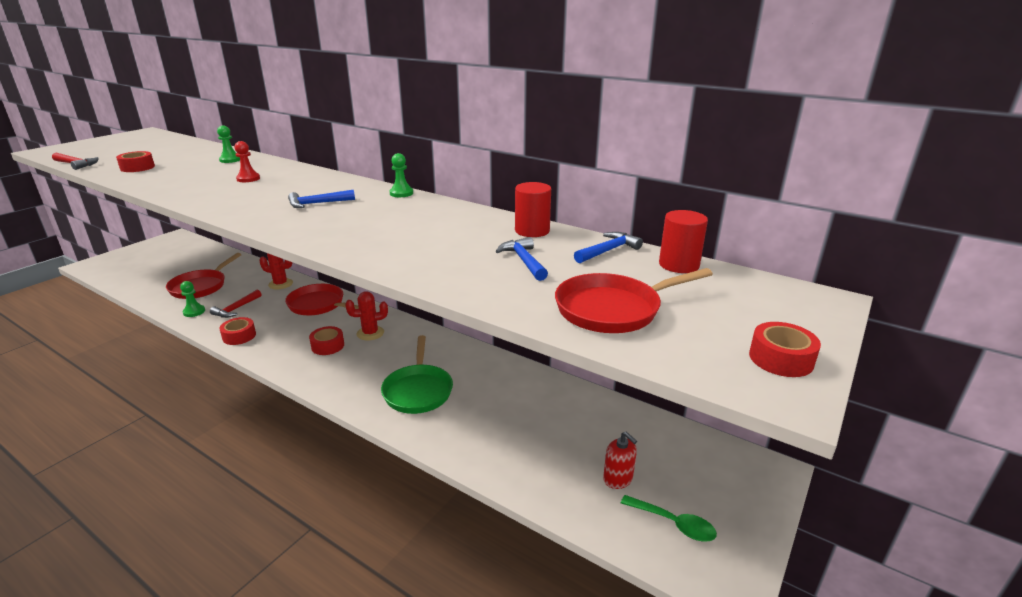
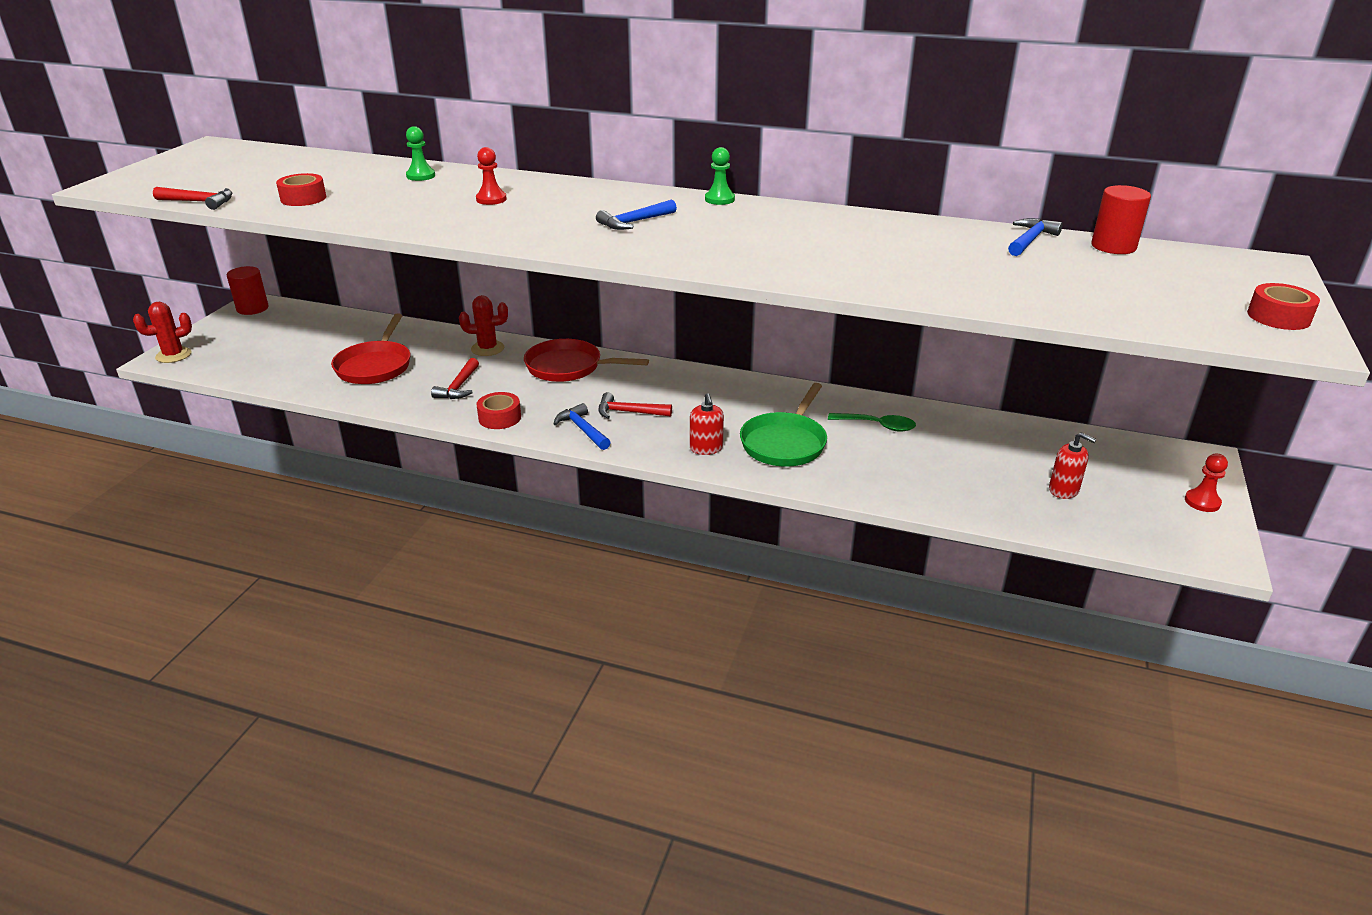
camera: 15 degrees left, 5 degrees up
(194, 312) = (403, 398): green pawn -> none
(328, 346) = (628, 412): red tape -> red hammer
(356, 385) = (706, 448): none -> red soap dispenser
(370, 333) = (668, 391): red cactus -> red cactus (173, 355)
(418, 390) = (785, 443): green pan -> green pan turned 45 degrees clockwise
(524, 261) = (957, 260): blue hammer -> blue hammer (582, 429)
(532, 231) = (927, 228): red cylinder -> red cylinder (252, 308)
(613, 309) = (1096, 295): red pan -> none
(674, 524) = (1141, 517): green spoon -> green spoon (877, 426)
(745, 519) = (1202, 502): none -> red pawn

